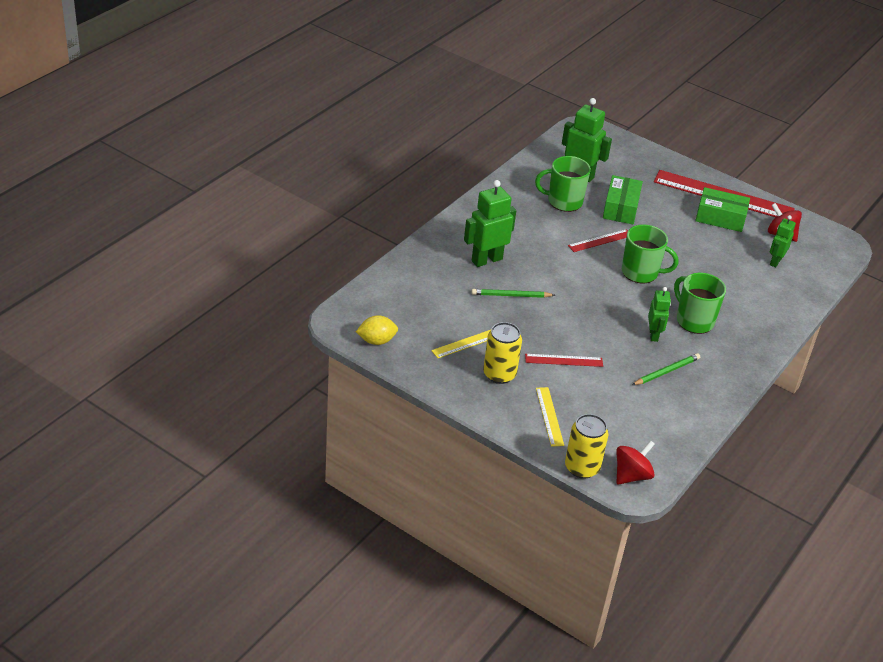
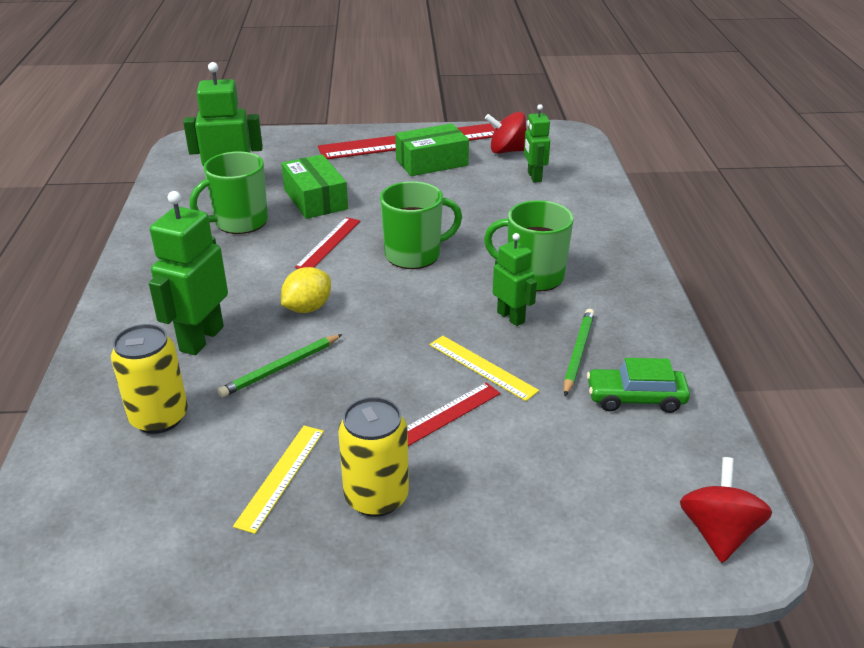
camera: 35 degrees left, 5 degrees down
(376, 341) = (120, 571): yellow lemon -> yellow lemon (307, 308)
(549, 416) = (514, 516): yellow ruler -> yellow ruler (482, 367)
(582, 467) = (648, 571): yellow can -> yellow can (159, 417)
(668, 407) = (635, 398): none -> green car

